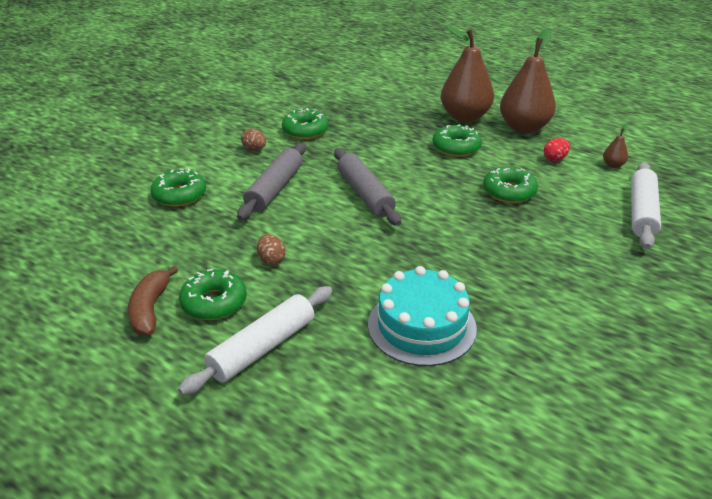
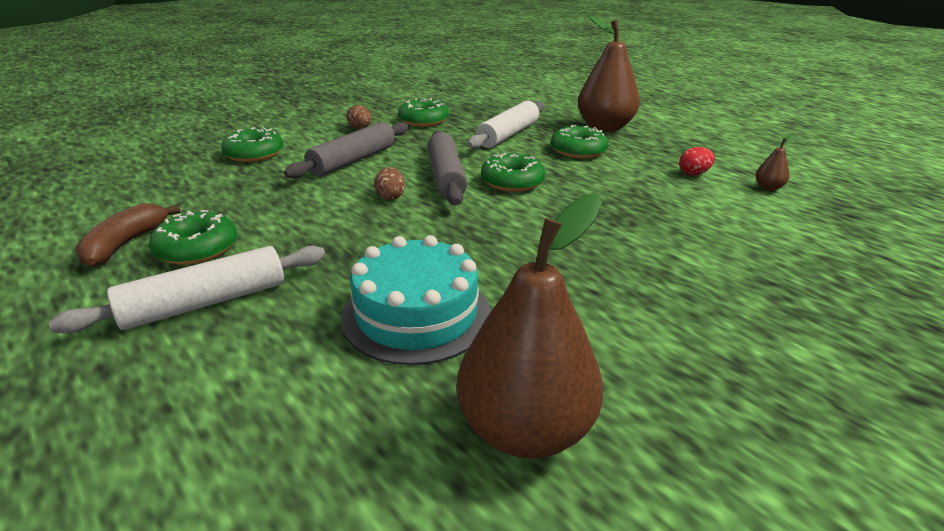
camera: 15 degrees right, 5 degrees down
(271, 260) = (294, 219): brown egg -> brown egg (390, 197)
(509, 192) = (618, 196): green donut -> green donut (512, 182)
(524, 128) = (669, 143): brown pear -> brown pear (525, 430)
(642, 212) = (790, 239): white rolling pin -> white rolling pin (508, 135)

